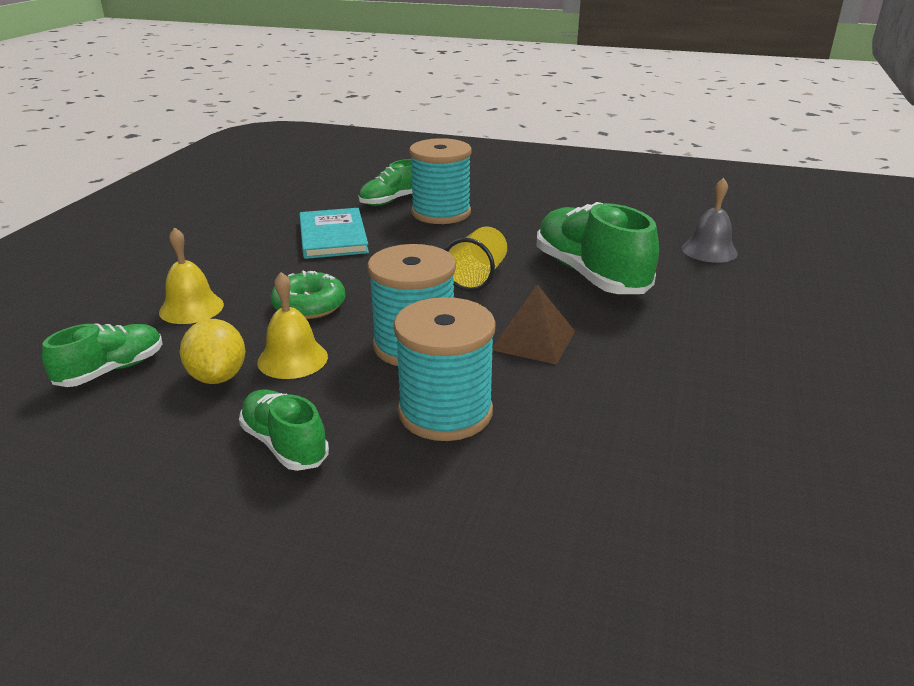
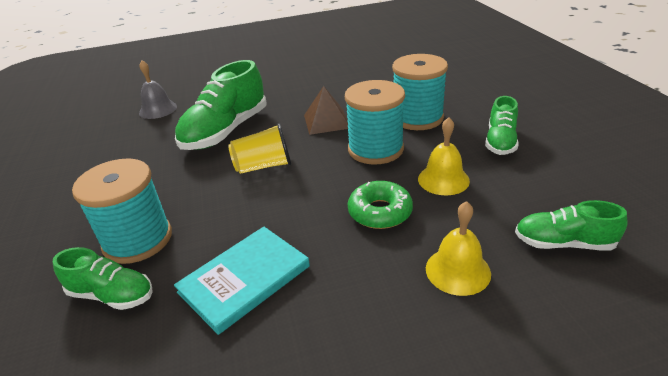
camera: 120 degrees left, 5 degrees up
(218, 376) = (497, 194): yellow lemon -> none

